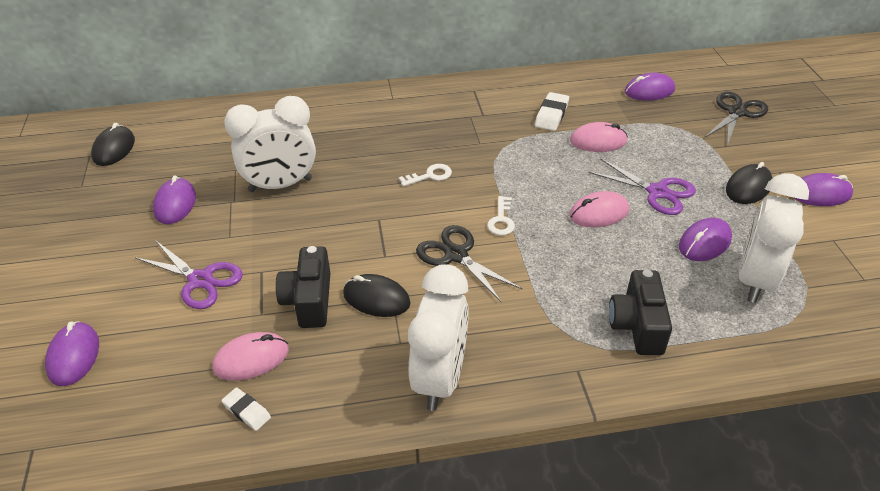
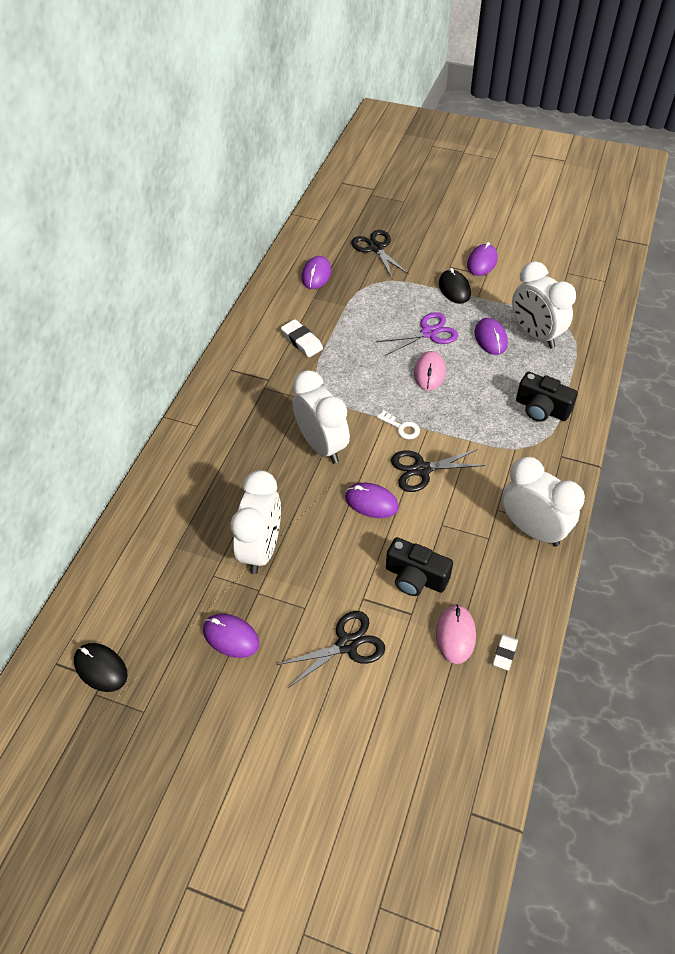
camera: 60 degrees left, 10 degrees up
(74, 356) = (384, 763): purple mouse -> purple mouse (371, 502)
(200, 280) = (347, 645): purple scissors -> black scissors
(247, 411) = (504, 653): white eraser -> white eraser turned 45 degrees counterclockwise
(376, 298) = (438, 534): black mouse -> none
(430, 176) = (321, 445): white key -> white clock
(598, 141) = (353, 332): pink mouse -> none

